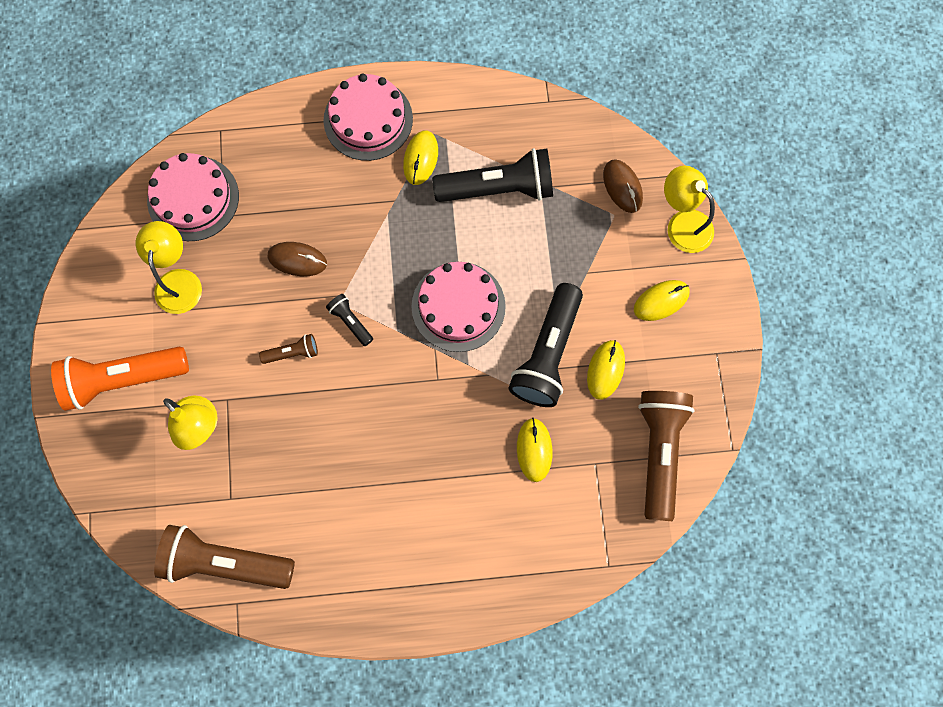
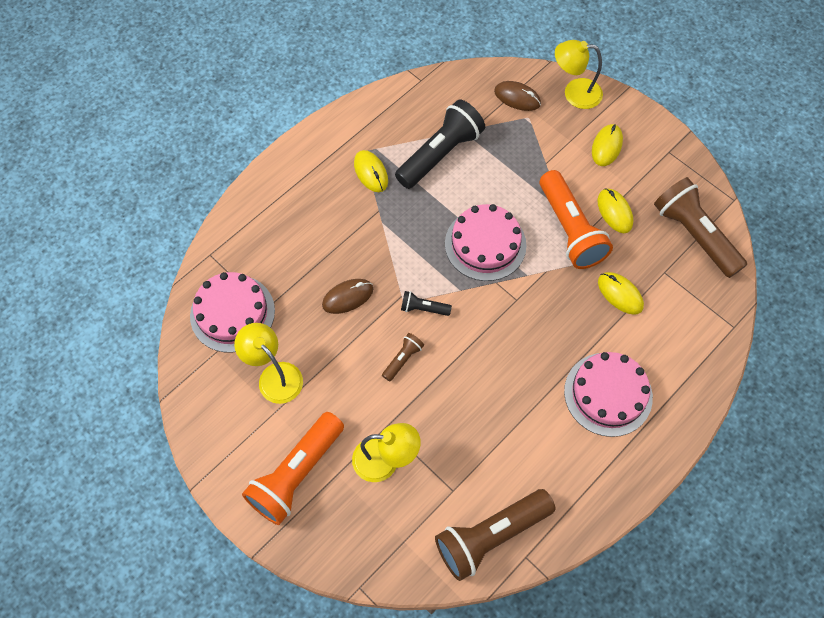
camera: 40 degrees left, 10 degrees down
(368, 119) = (311, 173): pink cake -> pink cake (608, 394)
(547, 354) = (570, 230): black flashlight -> orange flashlight

